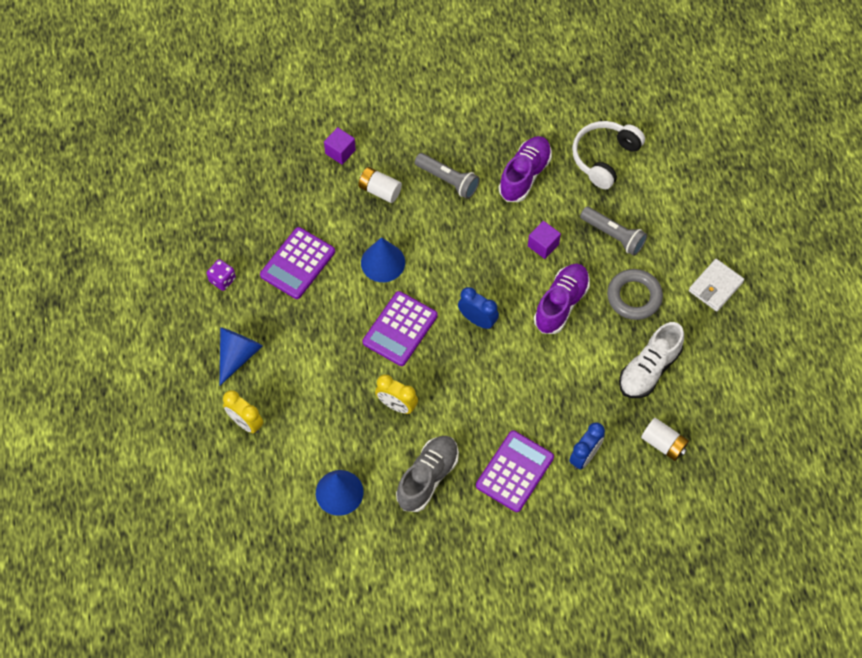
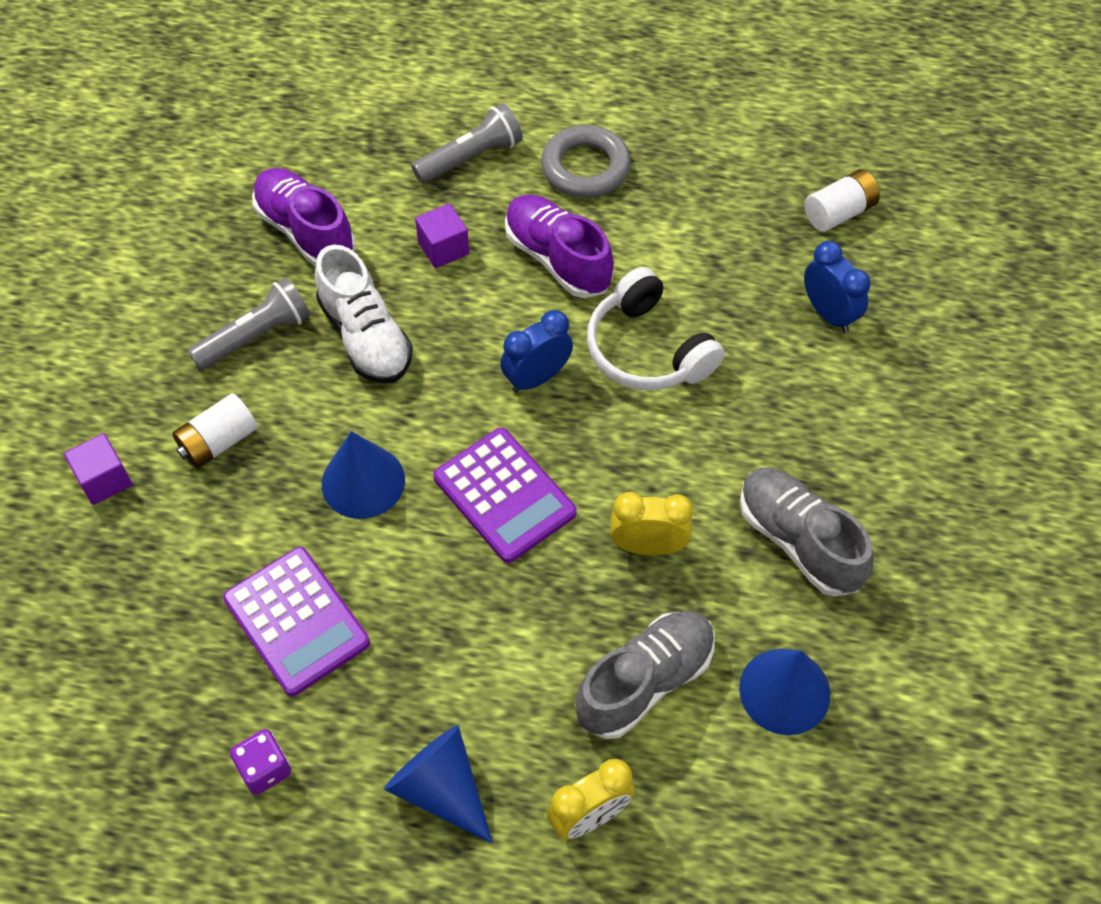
camera: 70 degrees left, 5 degrees down
(321, 426) = (645, 682): none -> grey shoe
(397, 405) = (648, 546): yellow clock -> yellow clock turned 135 degrees counterclockwise
(514, 471) = (826, 413): purple calculator -> none
(604, 157) = (331, 125): white headphones -> white headphones (647, 350)
(649, 369) = (712, 190): white shoe -> white shoe (365, 337)
(715, 287) = (610, 73): white wallet -> none

